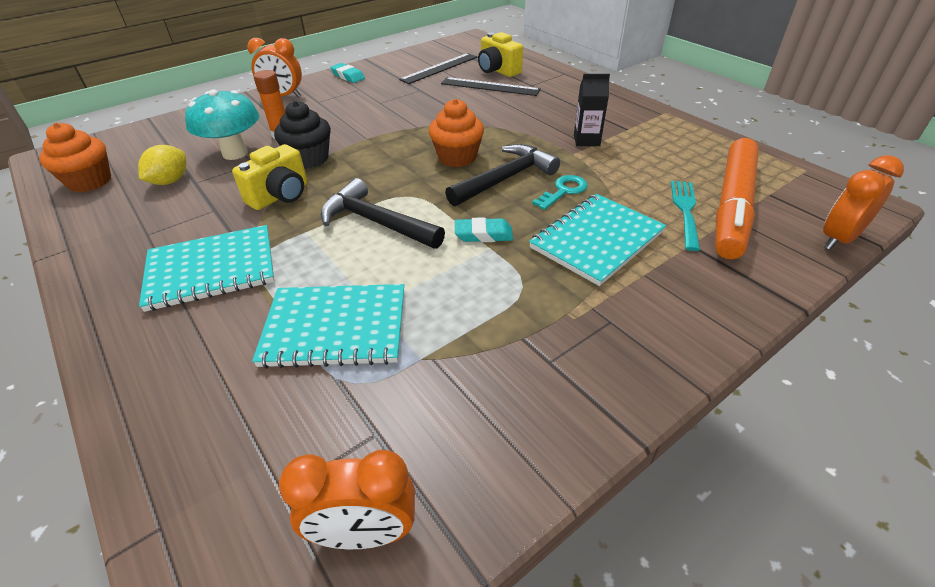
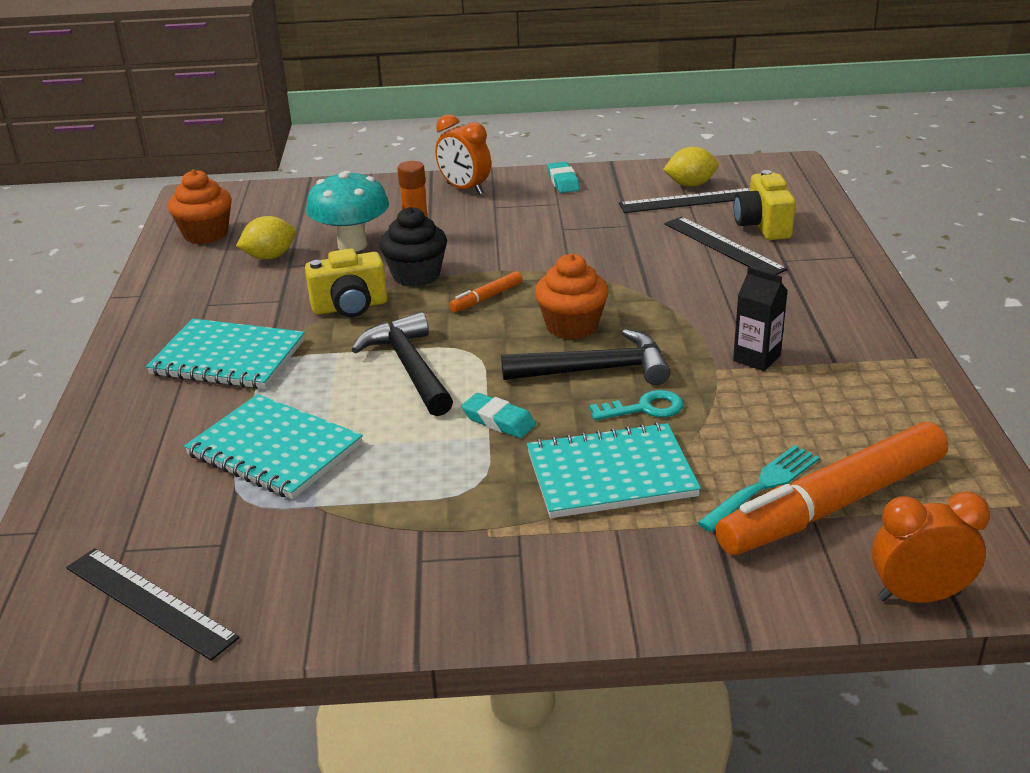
camera: 35 degrees right, 10 degrees down
(365, 533) = (149, 602): orange clock -> black ruler
(379, 158) = (487, 298): none -> orange marker
(429, 60) = (690, 184): none -> yellow lemon

